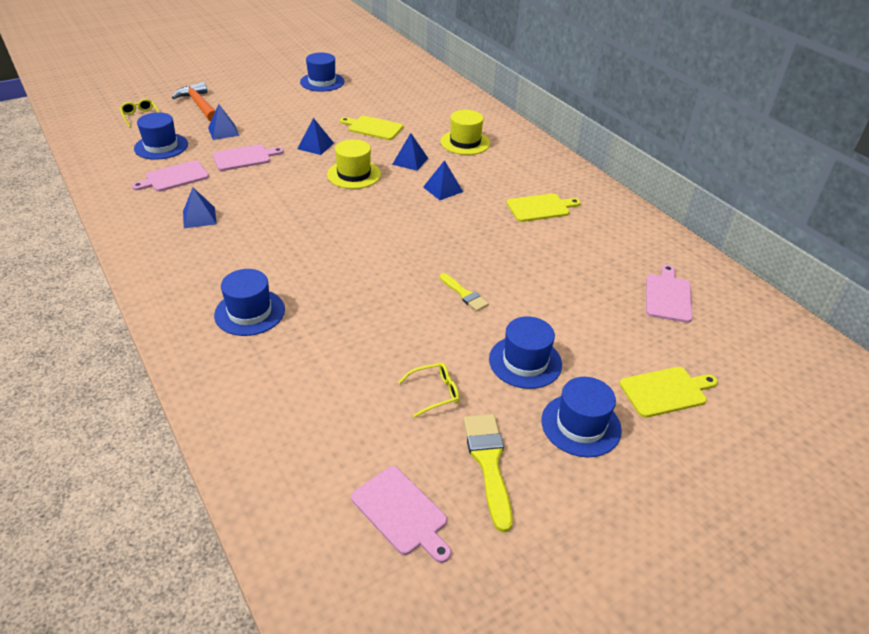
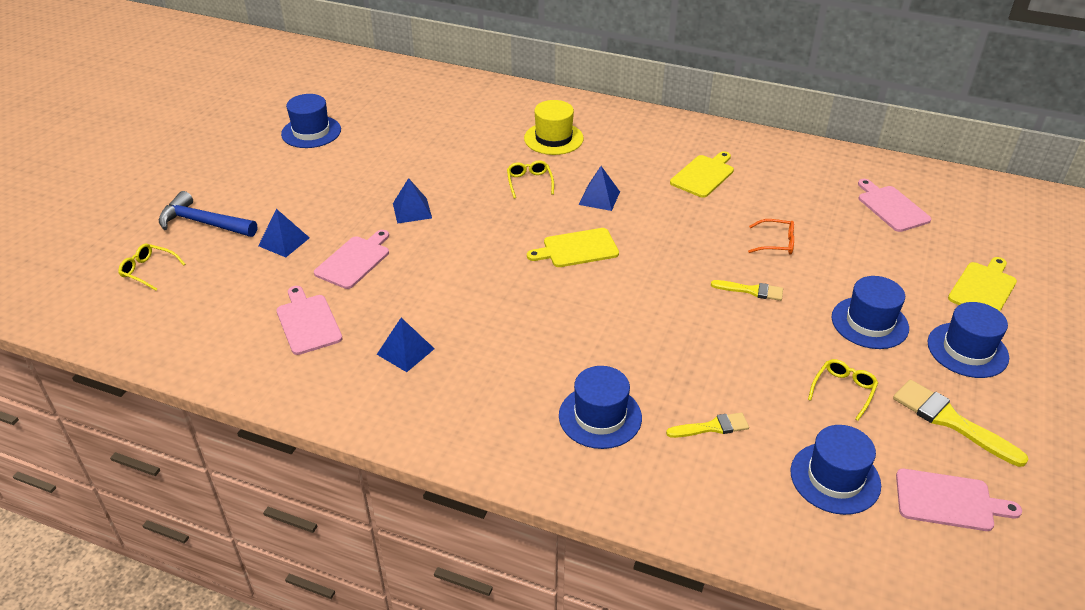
camera: 35 degrees left, 0 degrees up
(161, 146) = (235, 294): blue hat -> blue hat (835, 478)
(174, 177) = (308, 322): pink cutting board -> pink cutting board turned 135 degrees clockwise
(199, 105) = (203, 223): orange hammer -> blue hammer
(308, 359) = (712, 427): none -> yellow brush
(354, 174) = (496, 223): yellow hat -> none
(373, 128) = (443, 162): yellow cutting board -> yellow cutting board (577, 249)
(410, 161) = (529, 182): blue pyramid -> yellow glasses
(530, 274) = (776, 243): none -> orange glasses

